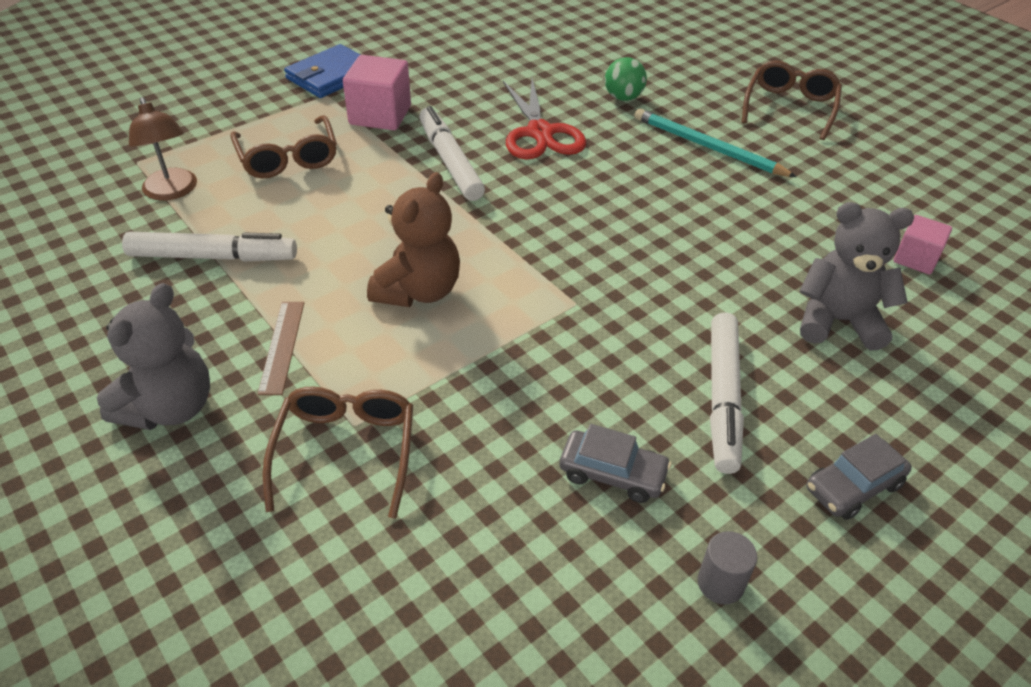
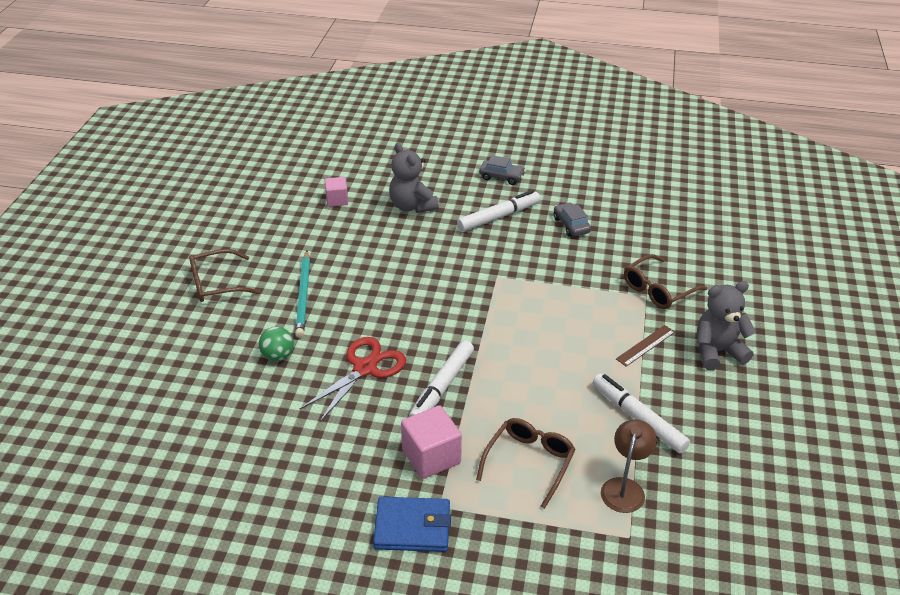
camera: 130 degrees left, 5 degrees down
(418, 291) = (556, 328): brown teddy bear -> none
(720, 583) = (579, 188): grey cylinder -> none

